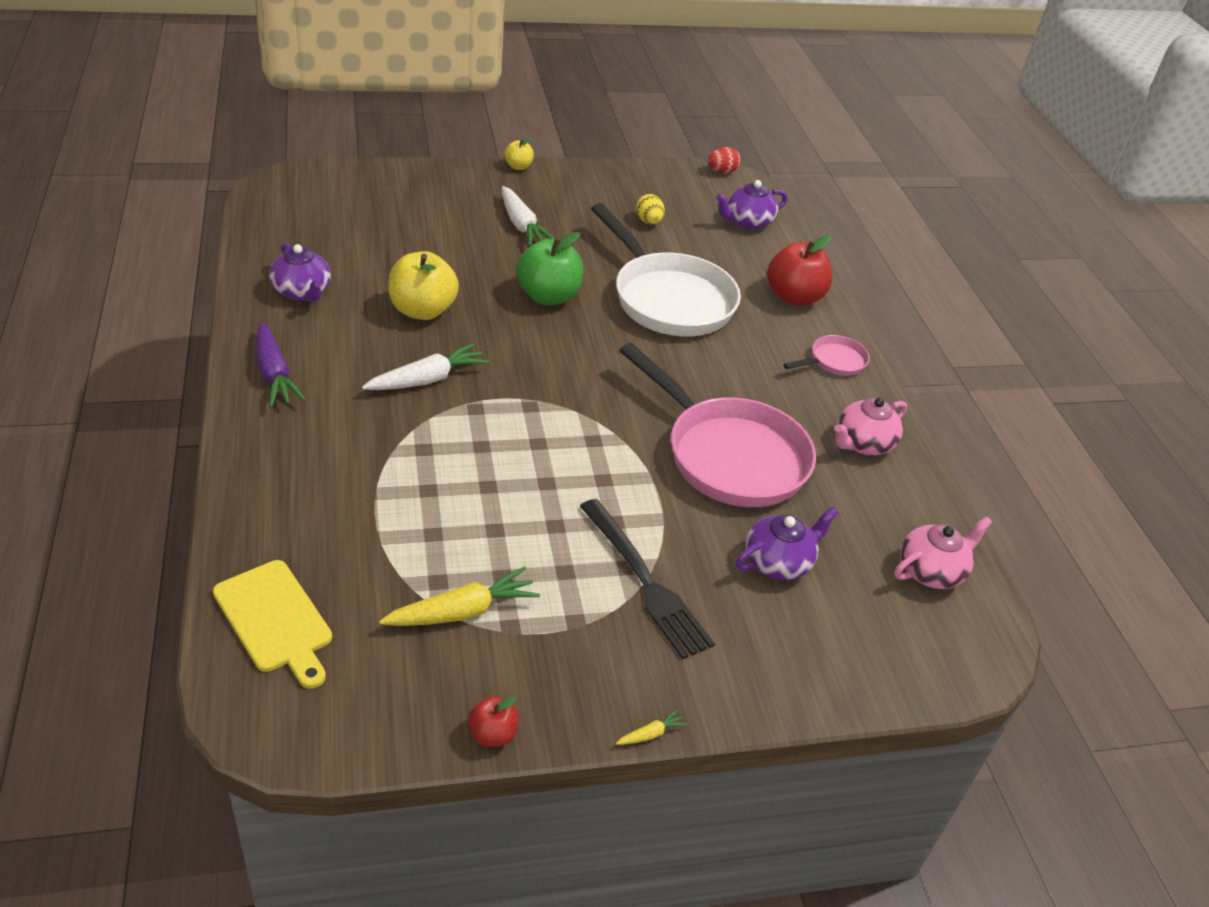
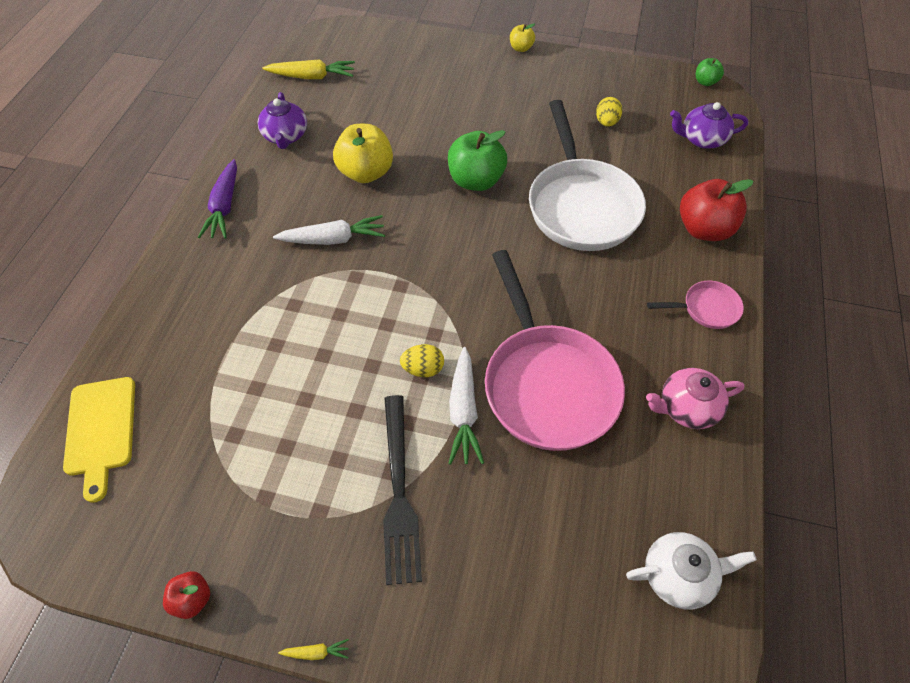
camera: 30 degrees right, 15 degrees up
(462, 611) = (236, 470): yellow carrot -> yellow carrot (312, 77)
(521, 225) = (492, 106): white carrot -> white carrot (463, 411)
(601, 473) = (423, 369): none -> yellow egg
(722, 172) = (705, 82): red egg -> green apple
(778, 562) = (530, 512): purple teapot -> none
(931, 571) = (678, 575): pink teapot -> white teapot

